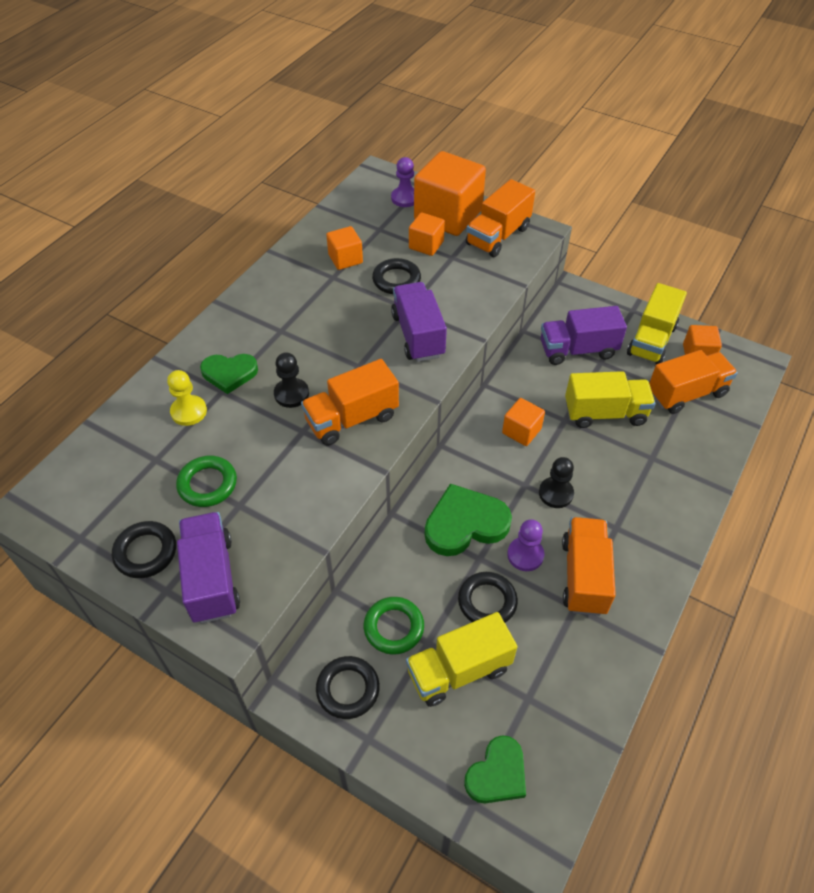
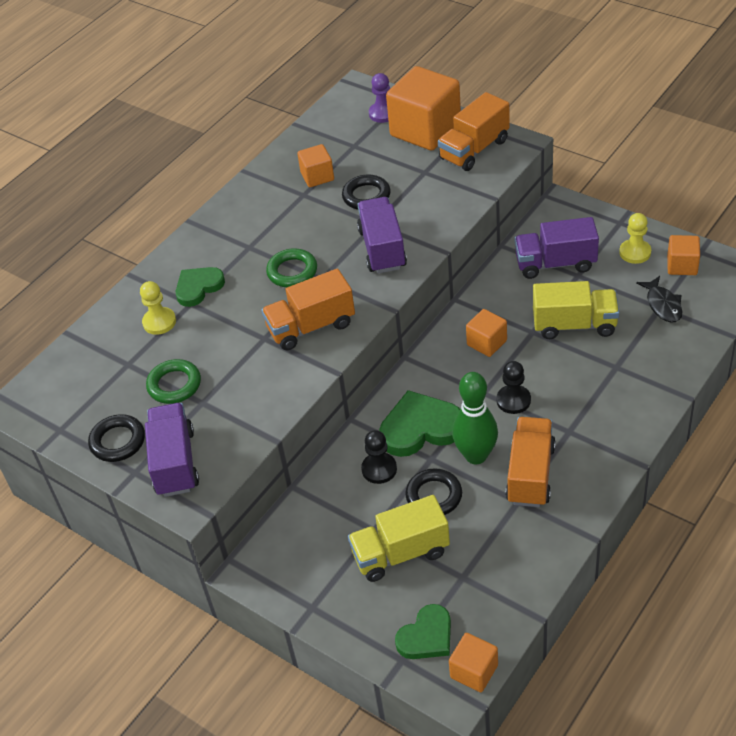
camera: 10 degrees right, 5 degrees down
(229, 373) = (198, 287): green heart -> green heart turned 135 degrees clockwise
(291, 394) = (256, 305): black pawn -> black pawn (379, 469)
(348, 689) = (297, 567): black ring -> none
(394, 627) = (343, 517): green ring -> green ring (292, 271)
(426, 245) = (400, 160): orange cube -> orange cube (474, 671)
(525, 555) = (476, 455): purple pawn -> green bowling pin
(651, 340) = (635, 252): yellow truck -> yellow pawn
(686, 393) = (663, 305): orange truck -> black fish

